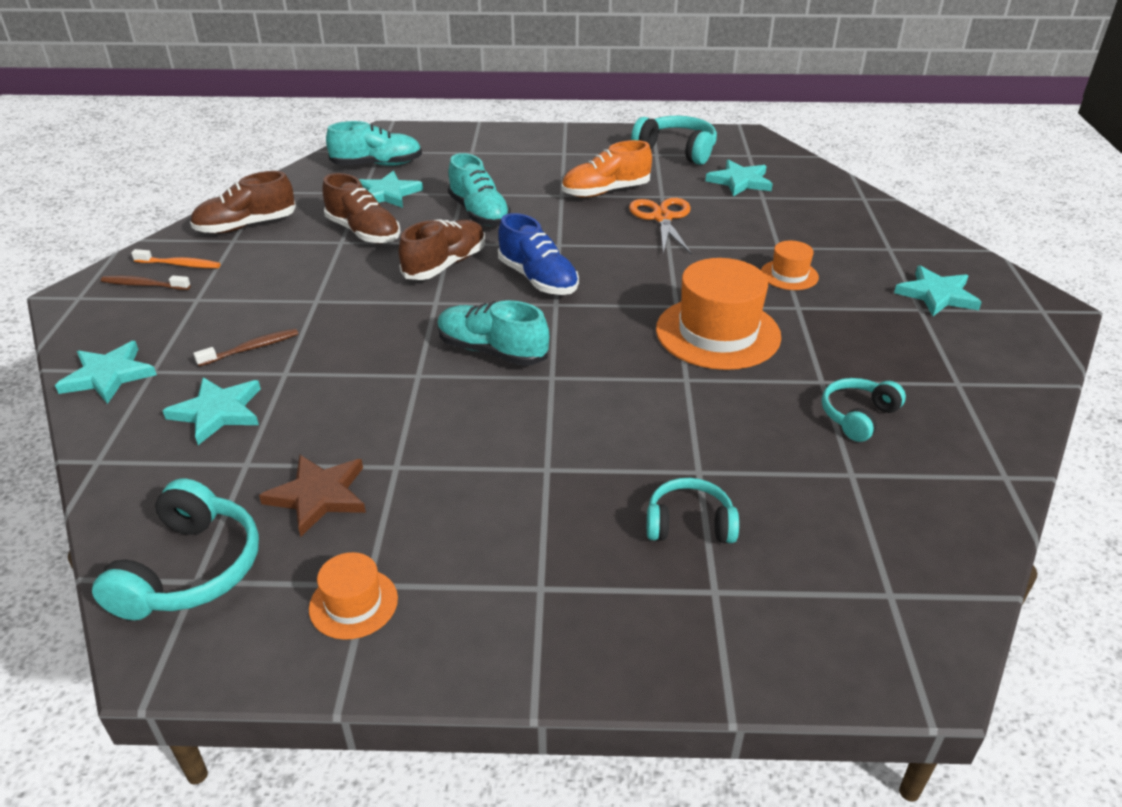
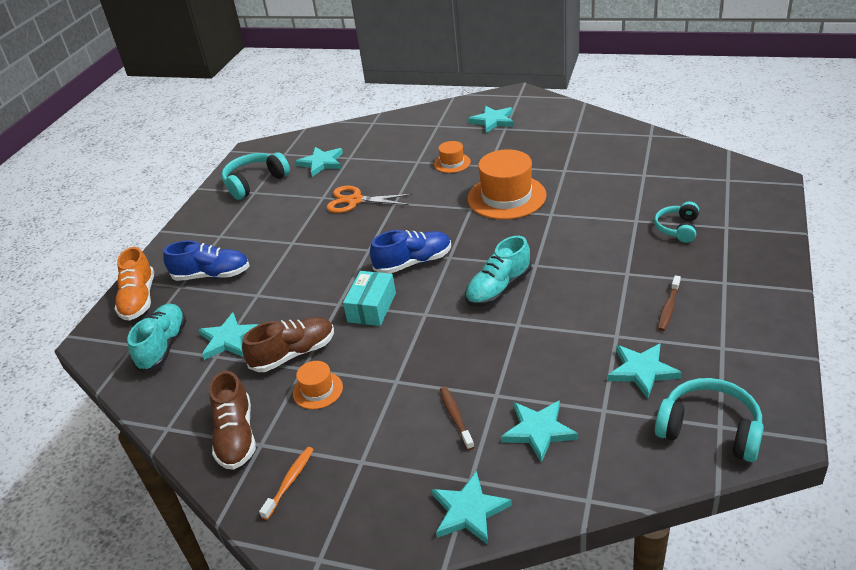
camera: 70 degrees left, 0 degrees up
(144, 285) = (317, 506): brown toothbrush -> brown toothbrush (668, 308)
(318, 496) = (642, 371): brown star -> turquoise star
(353, 603) = (738, 353): orange hat -> orange hat (317, 390)
(445, 265) = (372, 307): brown shoe -> turquoise box
(479, 213) = (297, 286): turquoise shoe -> none
(492, 163) = (212, 275): none -> blue shoe
(606, 191) = (300, 221): orange shoe -> orange shoe (139, 299)
(857, 416) = (597, 165): turquoise headphones -> none

